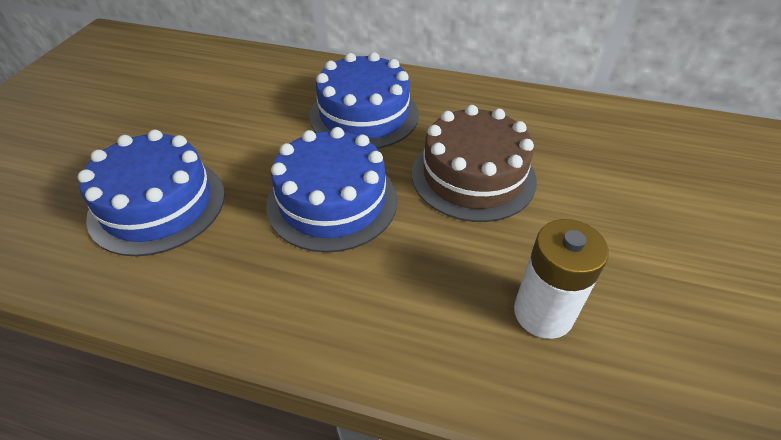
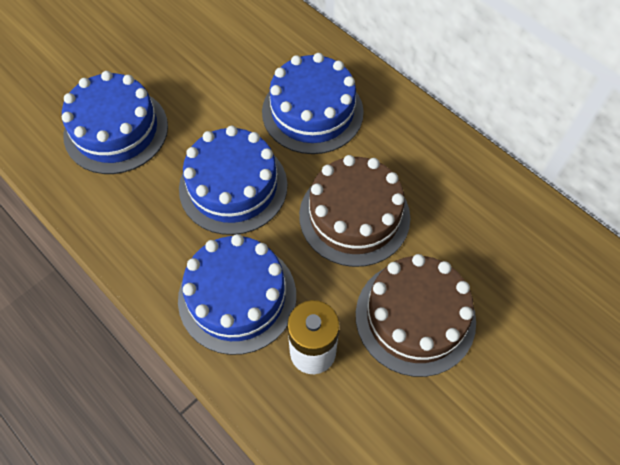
camera: 30 degrees right, 15 degrees up
(418, 300) = (237, 297): none -> blue cake
(605, 232) = (415, 317): none -> brown cake

